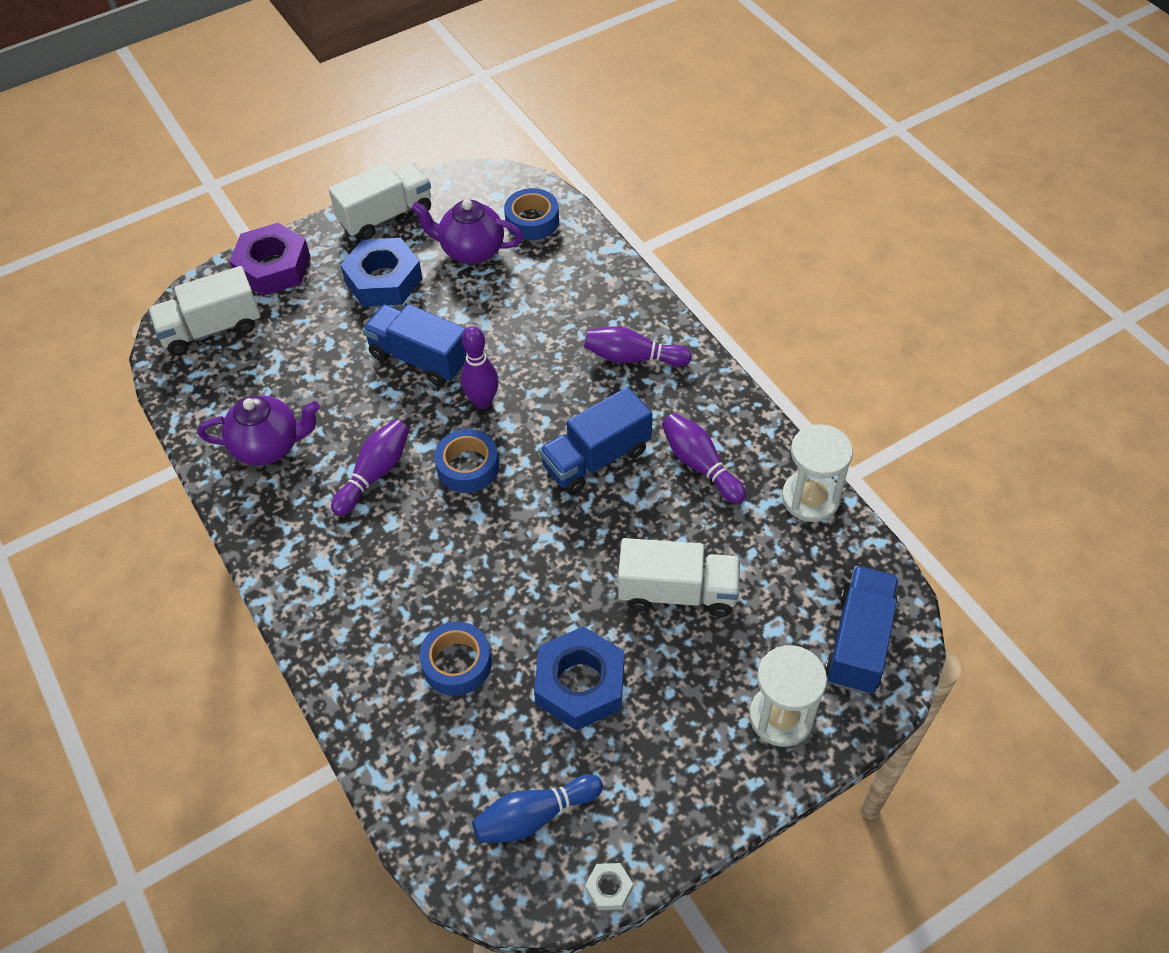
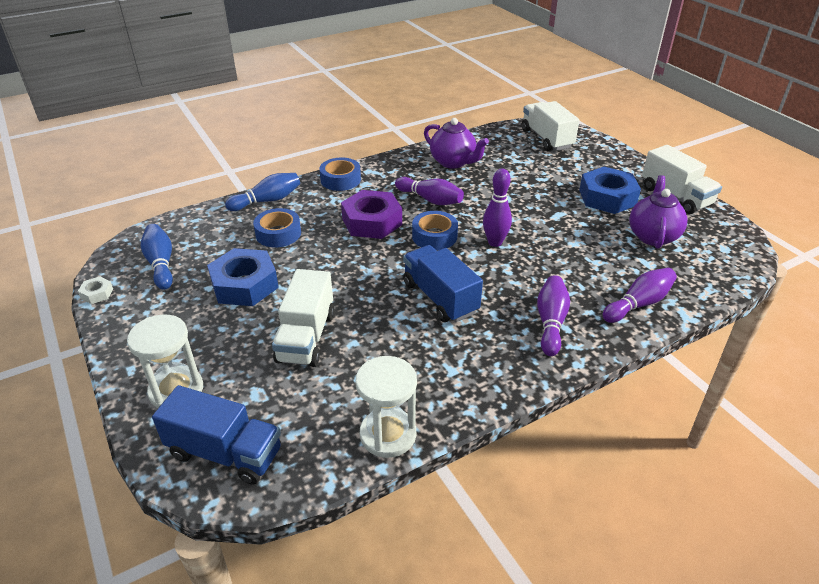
camera: 90 degrees right, 15 degrees down
(268, 446) = (453, 162): purple teapot -> purple teapot turned 45 degrees counterclockwise
(273, 267) = (606, 155): purple nut -> purple nut (372, 222)
(361, 697) = (267, 201): none -> blue bowling pin
(420, 358) = (533, 214): blue truck -> none
(532, 221) = (701, 267): blue tape -> blue tape (340, 180)
(700, 465) = (431, 358): purple bowling pin -> purple bowling pin (638, 304)

